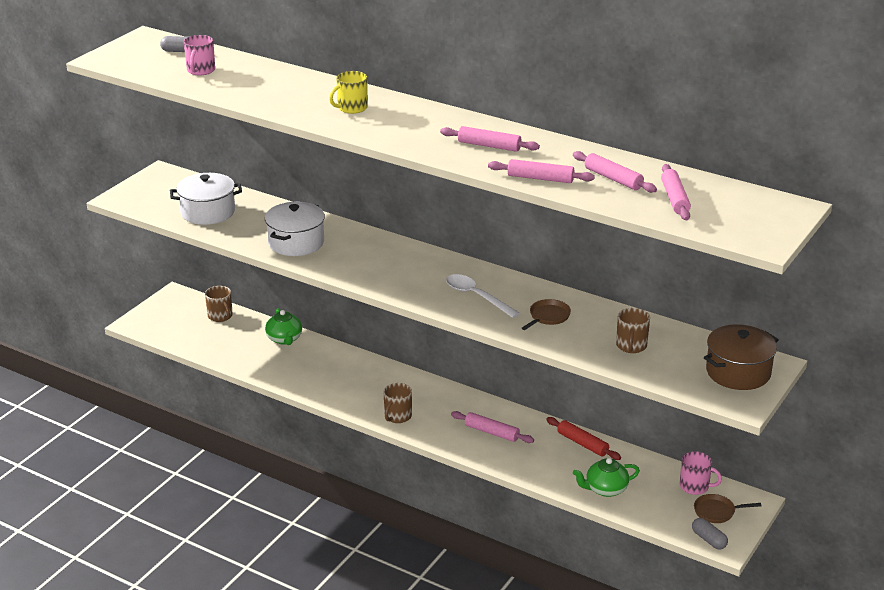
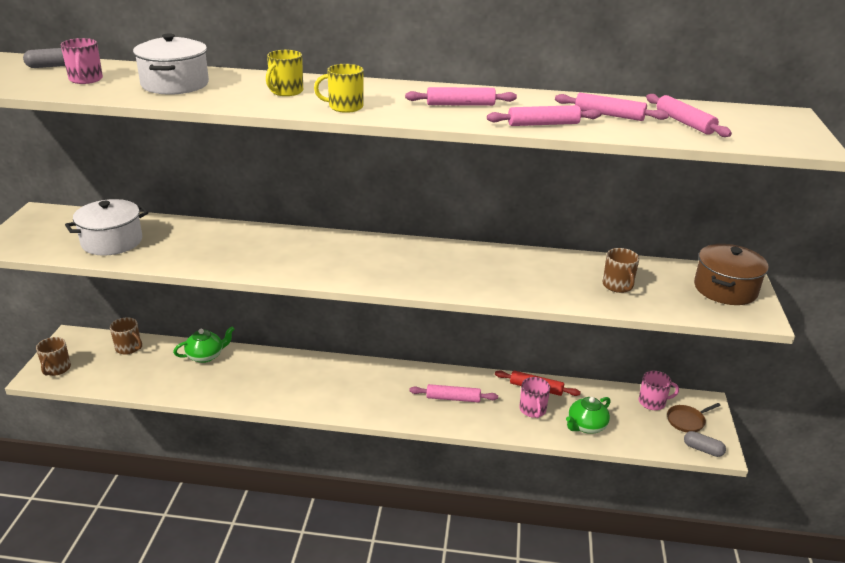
camera: 25 degrees left, 0 degrees up
(284, 339) = (206, 356): green teapot -> green teapot turned 75 degrees counterclockwise
(296, 242) = (226, 254): white pot -> white pot (175, 84)
(387, 132) = (344, 107): none -> yellow mug
(397, 416) = (358, 405): brown mug -> brown mug (56, 369)
(477, 296) = (443, 270): white spoon -> none
(548, 316) = (523, 274): brown pan -> none
(563, 462) = (532, 410): none -> pink mug

